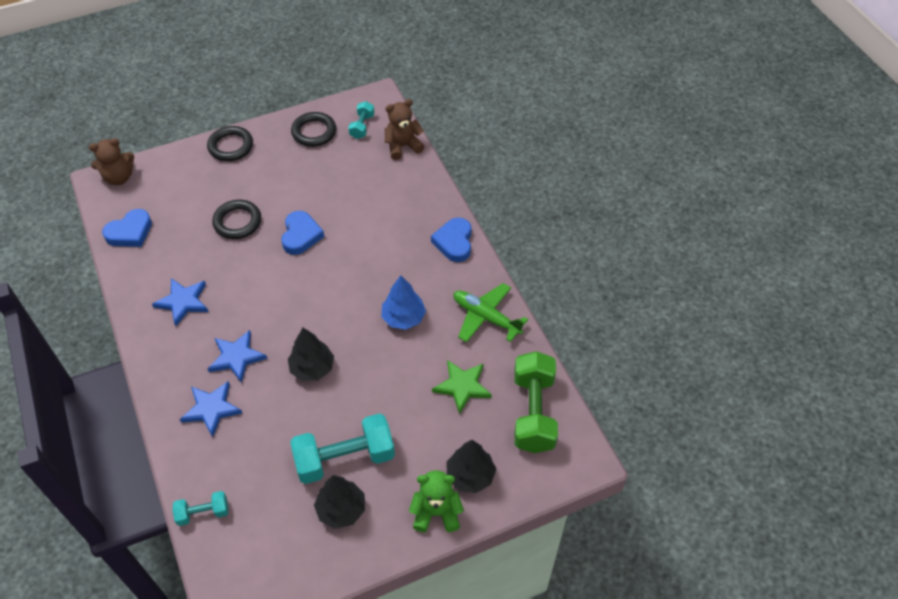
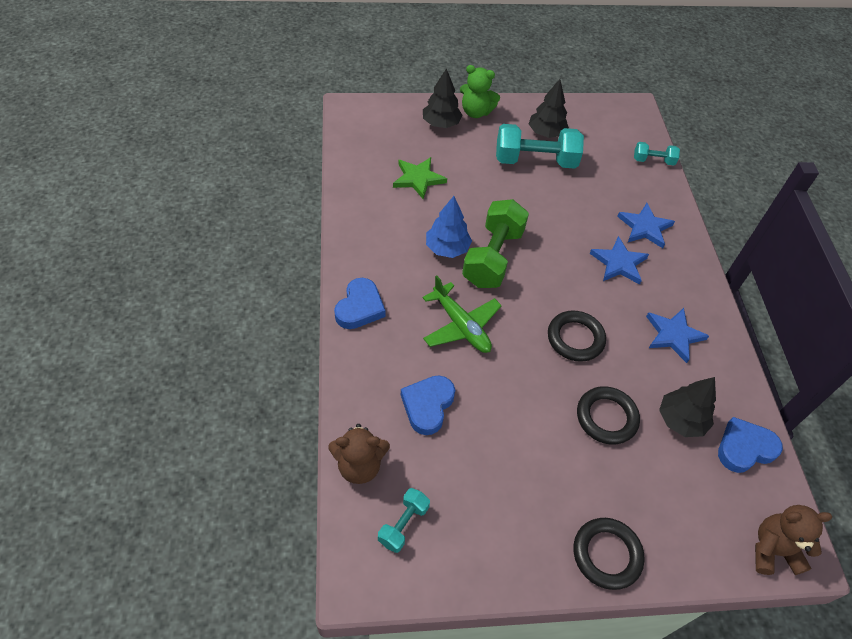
camera: 165 degrees left, 0 degrees up
(301, 235) = (531, 373): blue heart -> blue heart (427, 405)
(312, 368) = (547, 232): black tree -> black tree (680, 420)
(314, 132) = (477, 539): black ring -> black ring (575, 338)
(486, 317) = (368, 224): green plane -> green plane (461, 326)
(533, 412) = (369, 145): green dumbbell -> green dumbbell (492, 257)

